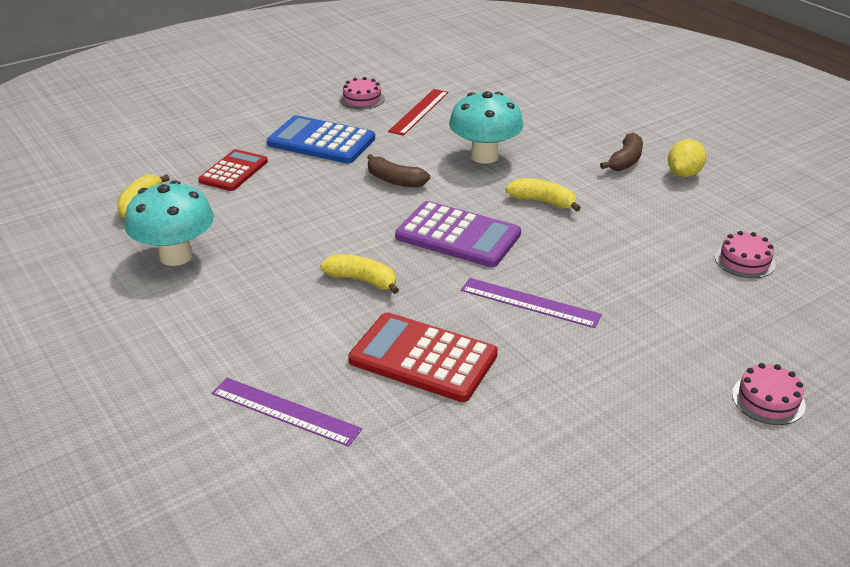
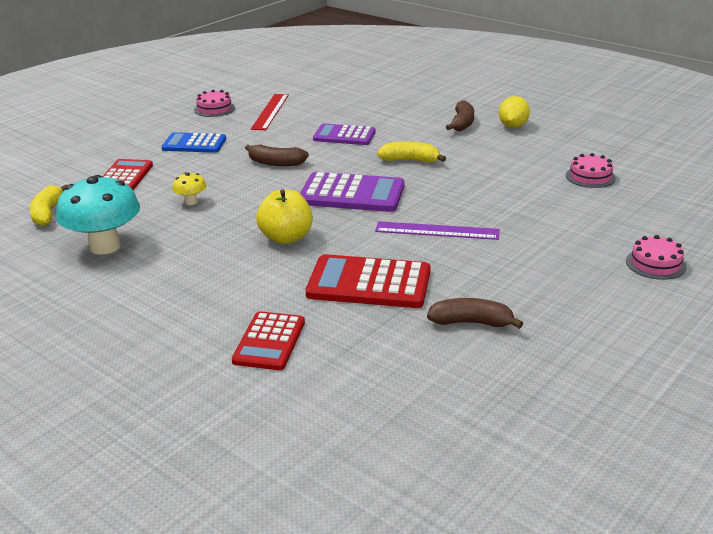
camera: 15 degrees left, 5 degrees down
(285, 215) = (191, 202): none -> yellow mushroom
(285, 411) = (269, 342): purple ruler -> red calculator
(321, 141) = (194, 144): blue calculator -> blue calculator, size x0.66
(362, 280) = (286, 238): yellow banana -> yellow apple
(484, 156) = (344, 136): turquoise mushroom -> purple calculator
(512, 435) = (471, 323): none -> brown banana

